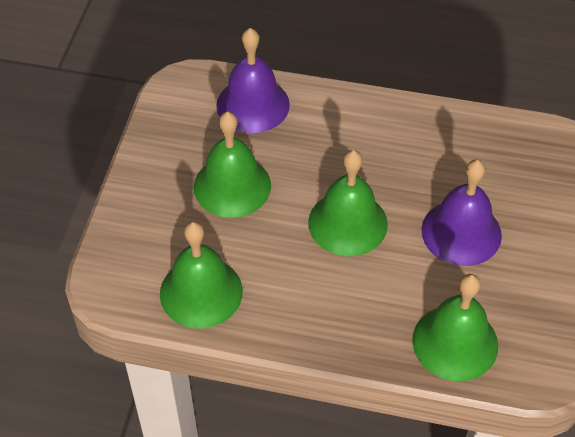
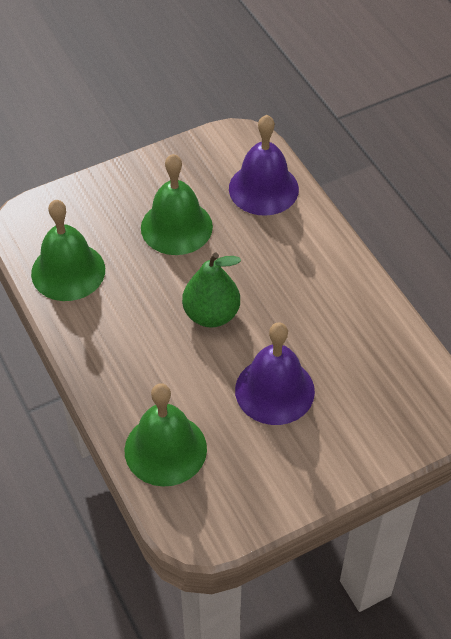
camera: 50 degrees right, 0 degrees up
(348, 223) = (211, 314): green bell -> green pear

